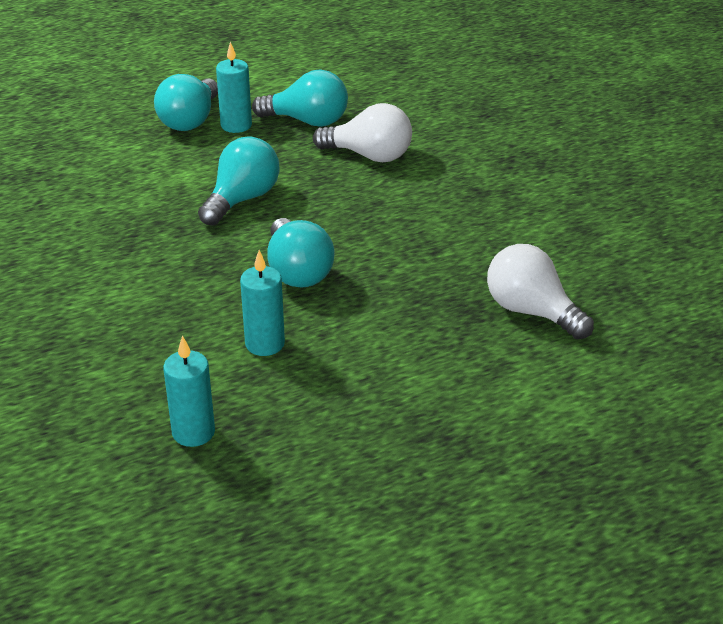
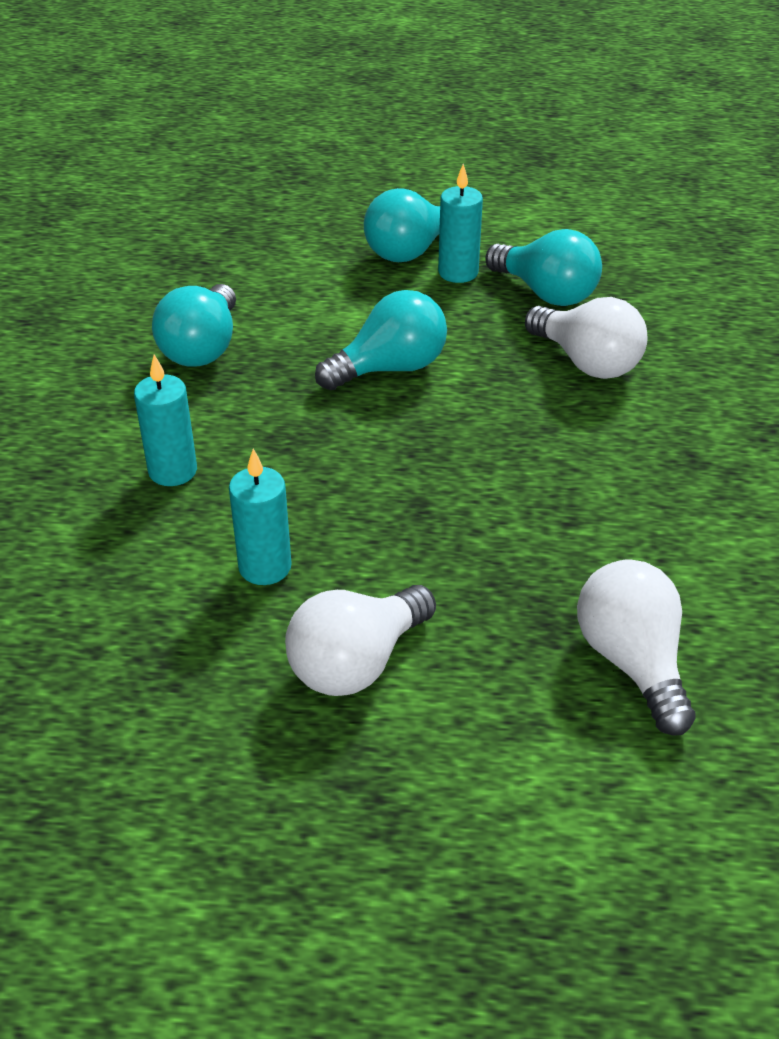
camera: 30 degrees right, 5 degrees up
(193, 432) = (95, 649): turquoise candle -> turquoise candle (172, 471)
(297, 271) = (378, 486): turquoise light bulb -> turquoise light bulb (202, 348)
(372, 374) = (356, 663): none -> white light bulb

